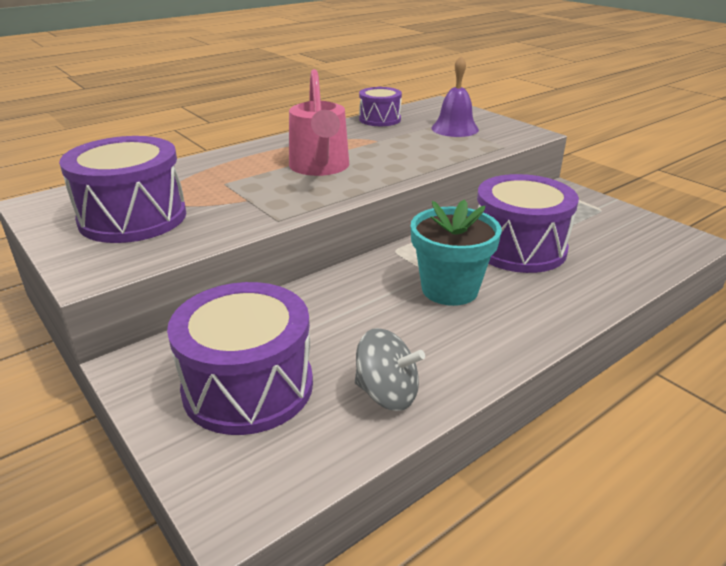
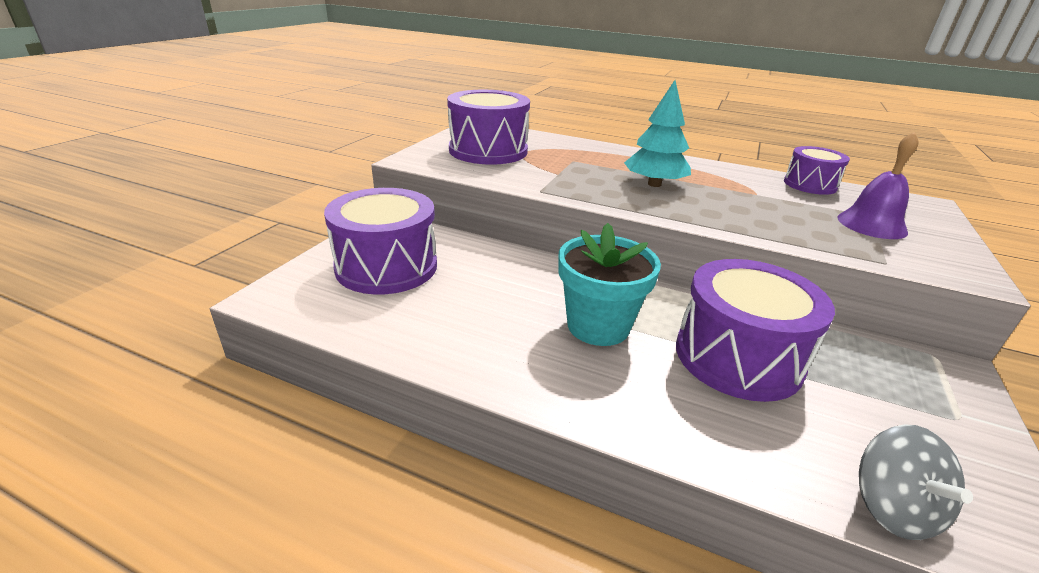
camera: 60 degrees right, 0 degrees up
(320, 168) = (654, 184): pink watering can -> turquoise tree
(387, 394) = (413, 328): grey spinning top -> grey spinning top (892, 507)

